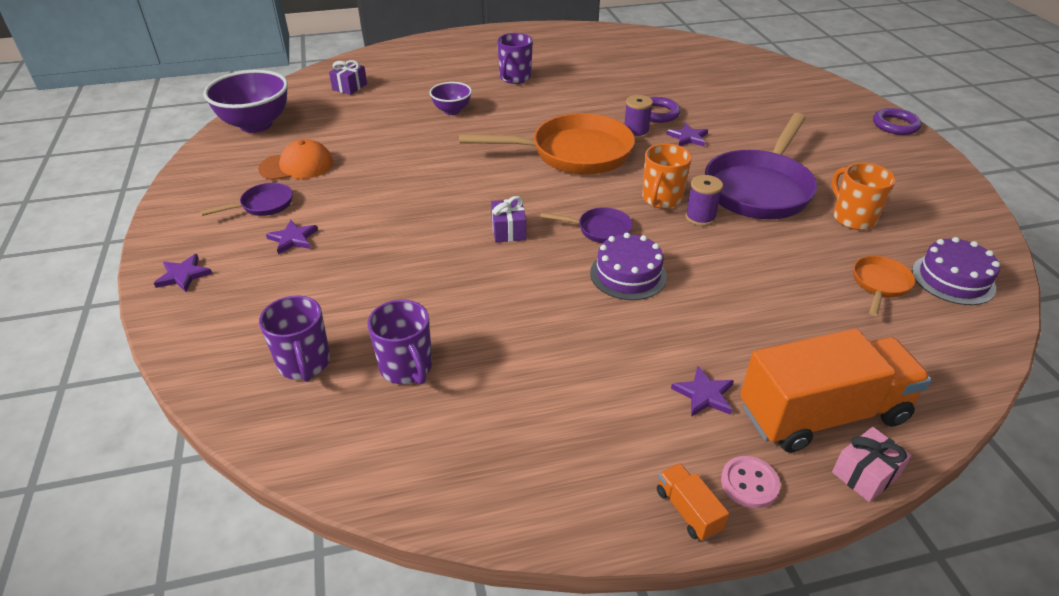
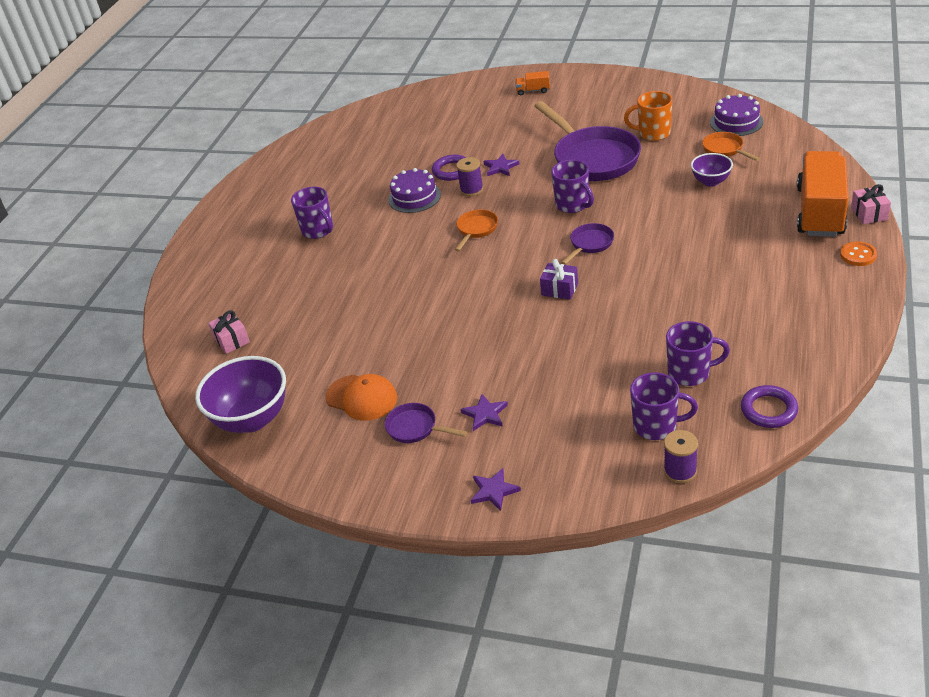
camera: 55 degrees left, 0 degrees up
(263, 205) = (415, 428): purple pan -> purple pan turned 60 degrees counterclockwise
(297, 166) = (362, 398): orange cap -> orange cap turned 105 degrees clockwise
(349, 87) = (231, 340): purple gift -> pink gift
(452, 111) = (345, 281): purple bowl -> purple bowl (711, 182)
(573, 153) = (476, 230): orange pan -> orange pan, size x0.46
(628, 274) = (651, 246): purple cake -> purple cake (414, 197)
(661, 199) = (573, 205): orange mug -> purple mug
(688, 510) = (867, 283): orange truck -> orange truck (533, 91)
(700, 217) = (608, 194): purple spool -> purple spool (680, 471)
(704, 394) = (783, 249): purple star -> none
(749, 483) = (858, 255): pink button -> orange button
(895, 125) = (560, 74): purple ring -> purple ring (769, 410)

